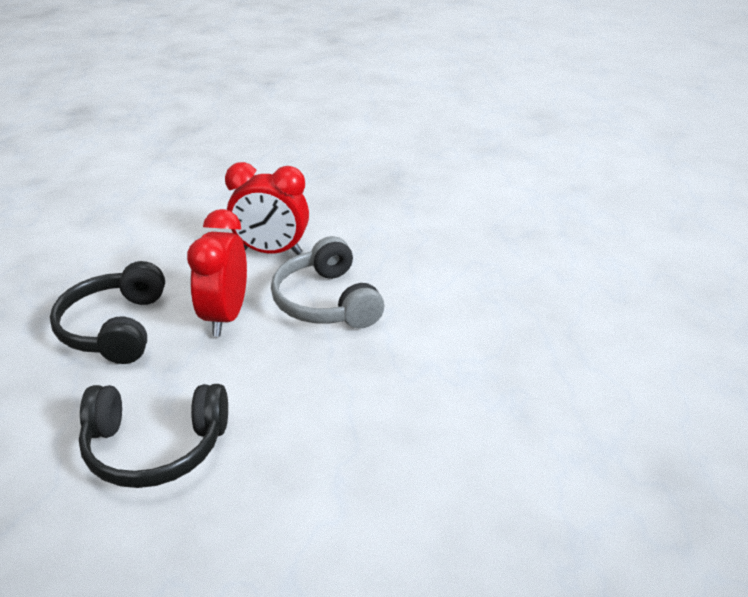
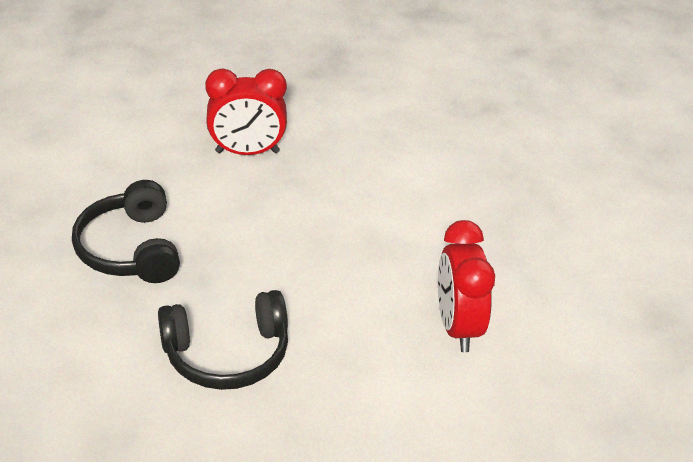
camera: 15 degrees left, 5 degrees up
(225, 317) = (233, 225): red clock -> red clock (458, 327)
(326, 302) = (323, 199): grey headphones -> none

